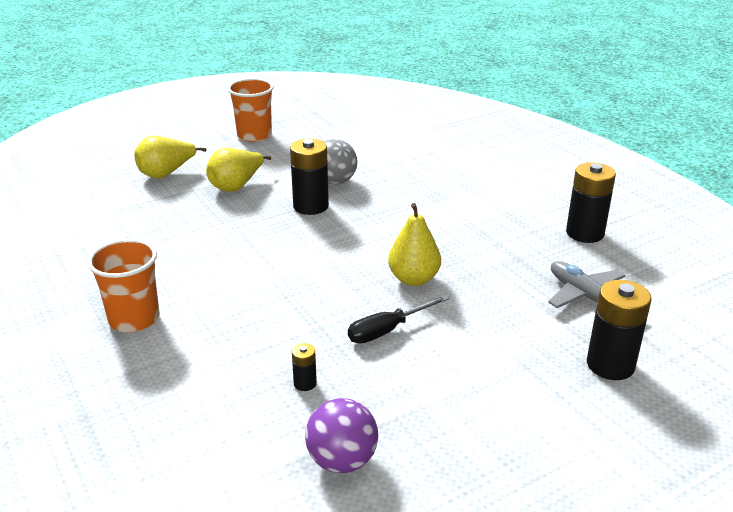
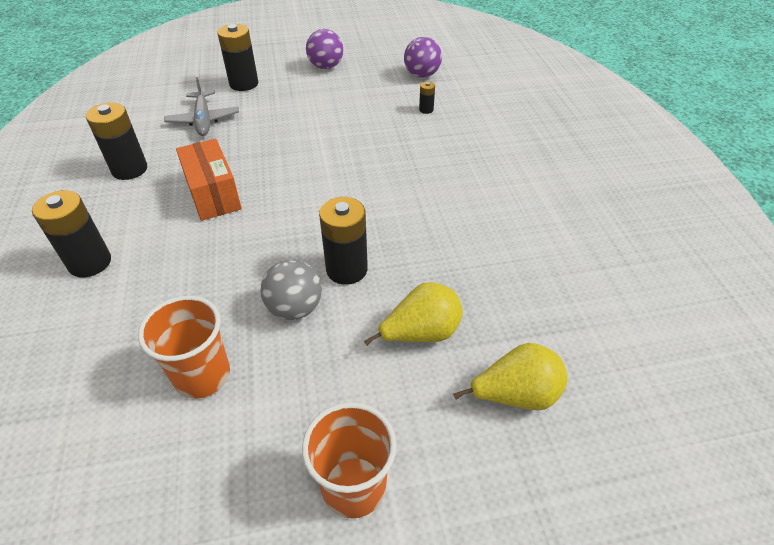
camera: 160 degrees left, 15 degrees up
(134, 319) = (538, 175): orange cup -> orange cup (202, 375)
(387, 330) = (356, 128): black screwdriver -> none
(413, 279) = (309, 160): yellow pear -> none
(477, 230) = (213, 194): none -> orange box
(512, 175) = (90, 262): none -> black battery
(523, 436) = (326, 66): none -> purple ball

